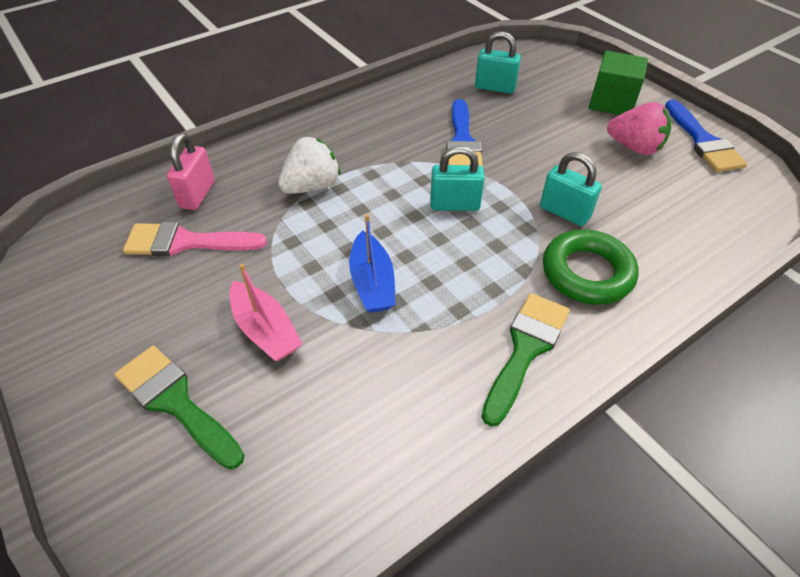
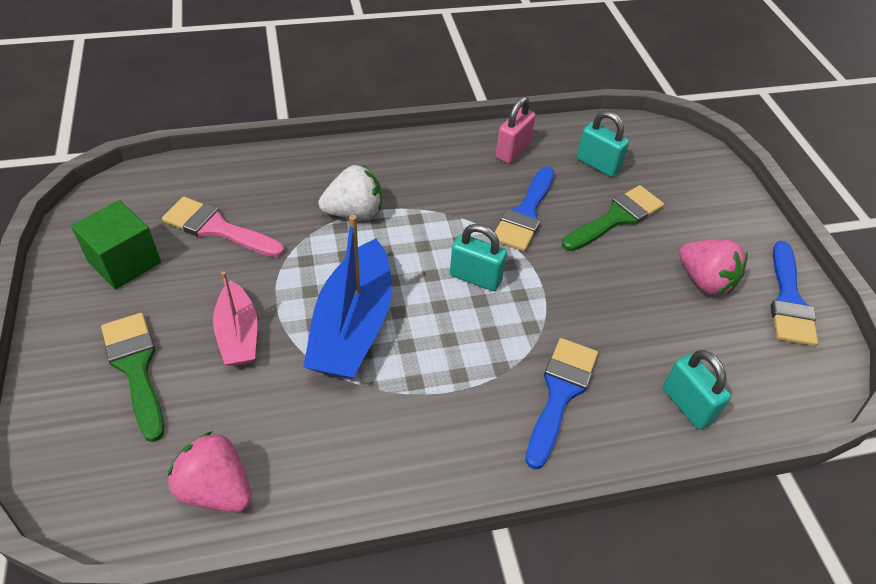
camera: 20 degrees right, 0 degrees up
(197, 194) = (250, 186): pink padlock -> pink padlock (512, 151)
(333, 486) = (216, 489): none -> pink strawberry
(372, 282) = (353, 325): blue boat -> blue boat, size x1.69
(526, 349) = (451, 443): green brush -> green brush (616, 218)
(564, 212) = (580, 324): turquoise padlock -> turquoise padlock (687, 405)
(587, 273) = (560, 393): green ring -> blue brush
(611, 102) = (715, 221): green cube -> green cube (124, 262)

